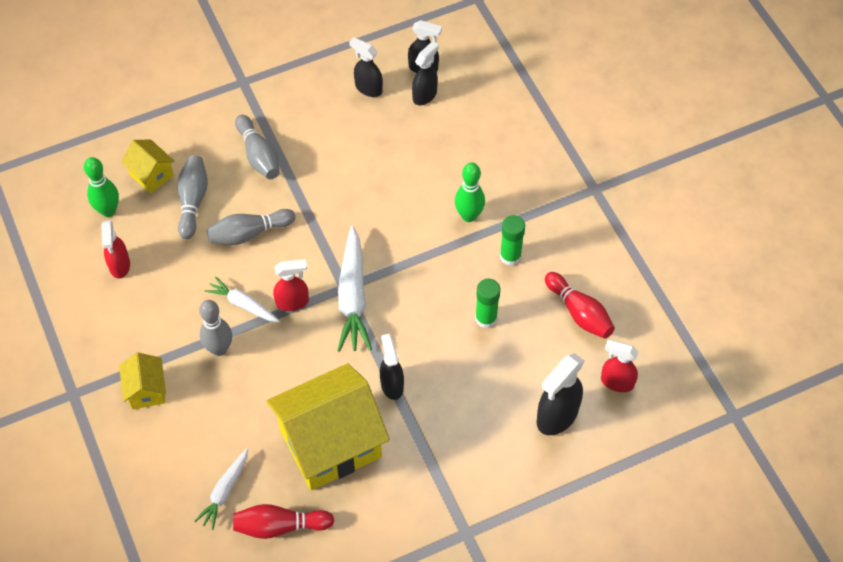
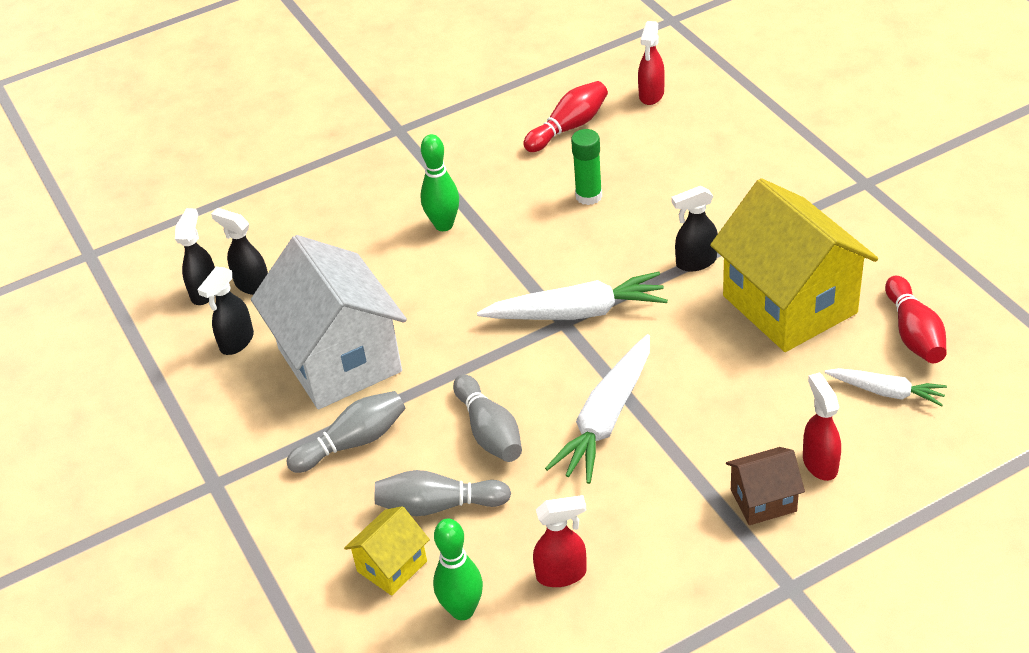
camera: 90 degrees left, 15 degrees down
(146, 390) = (763, 500): yellow house -> brown house
(219, 349) = (680, 432): grey bowling pin -> none
(243, 304) = (606, 419): white carrot -> white carrot, size x1.69
(293, 302) = (594, 369): red spray bottle -> red spray bottle (819, 463)
(337, 148) = (339, 360): none -> white house
(510, 256) = (499, 185): green glue stick -> none
(556, 416) = (704, 132): black spray bottle -> none

